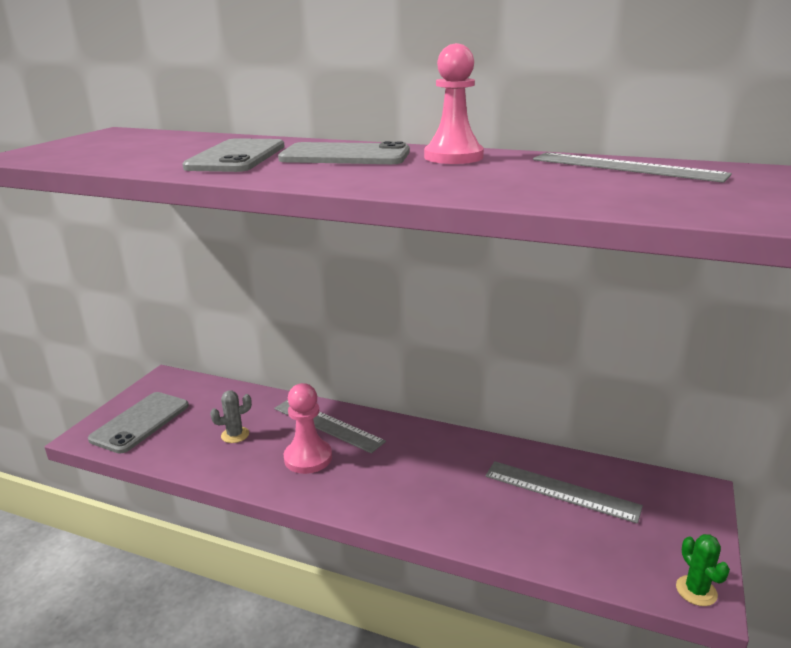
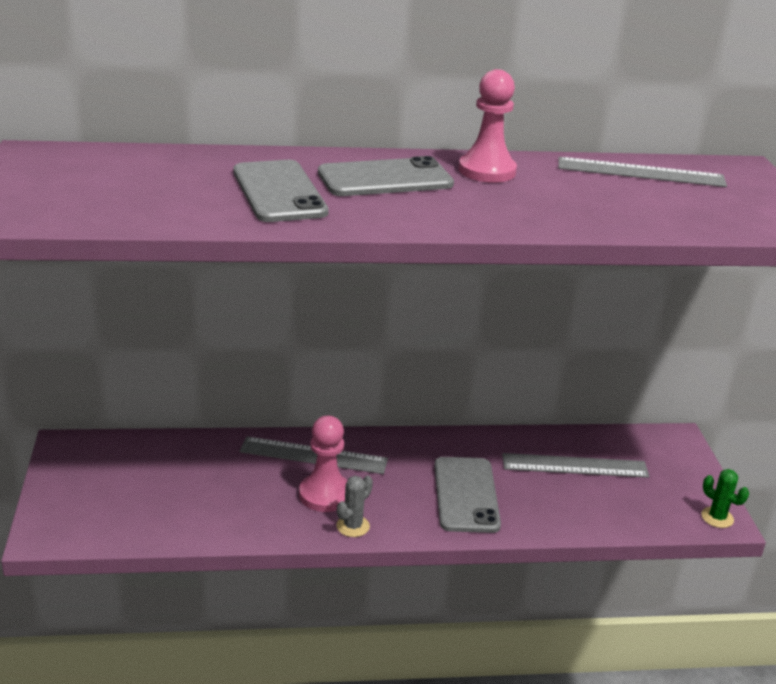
camera: 30 degrees left, 5 degrees up
(140, 422) = (96, 504): grey phone -> grey phone (466, 495)
(235, 435) = (223, 490): grey cactus -> grey cactus (353, 526)

